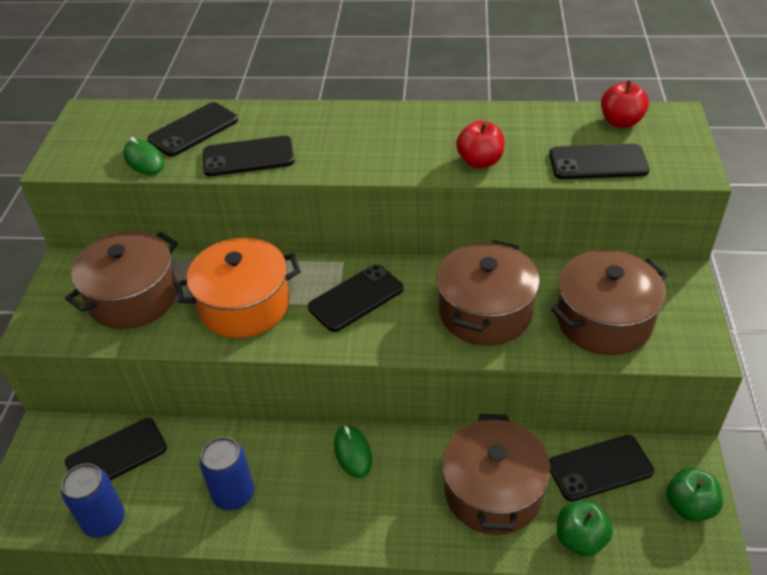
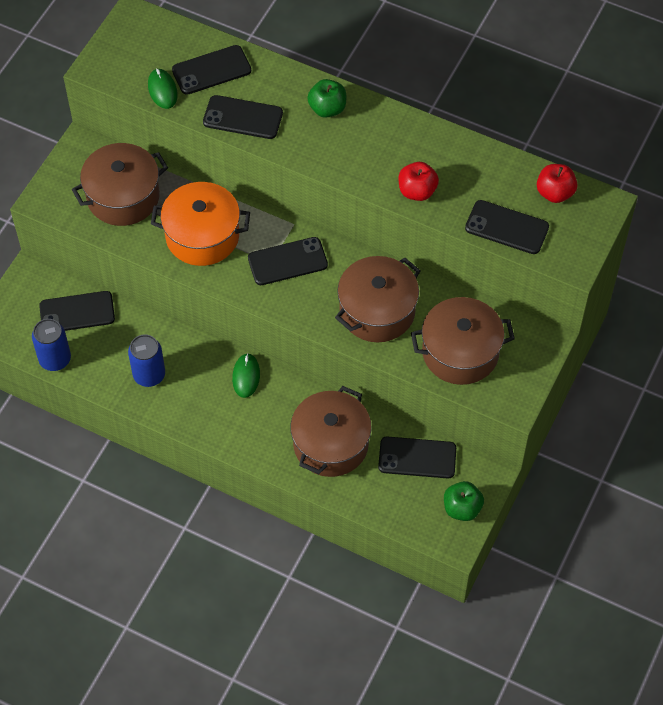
camera: 20 degrees right, 15 degrees up
(580, 539) = (371, 499): green apple -> green apple (327, 109)

